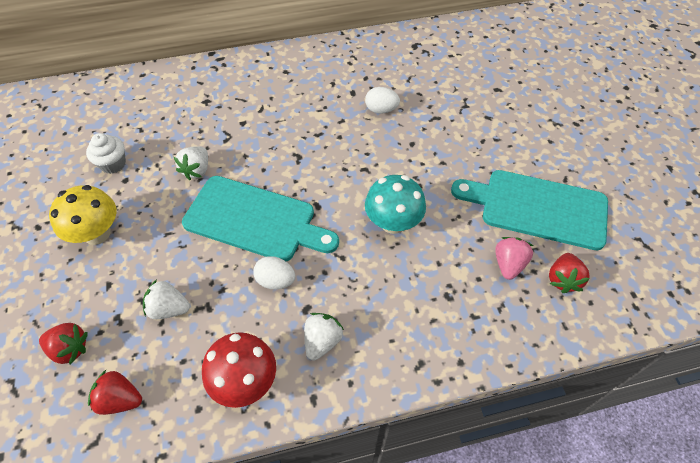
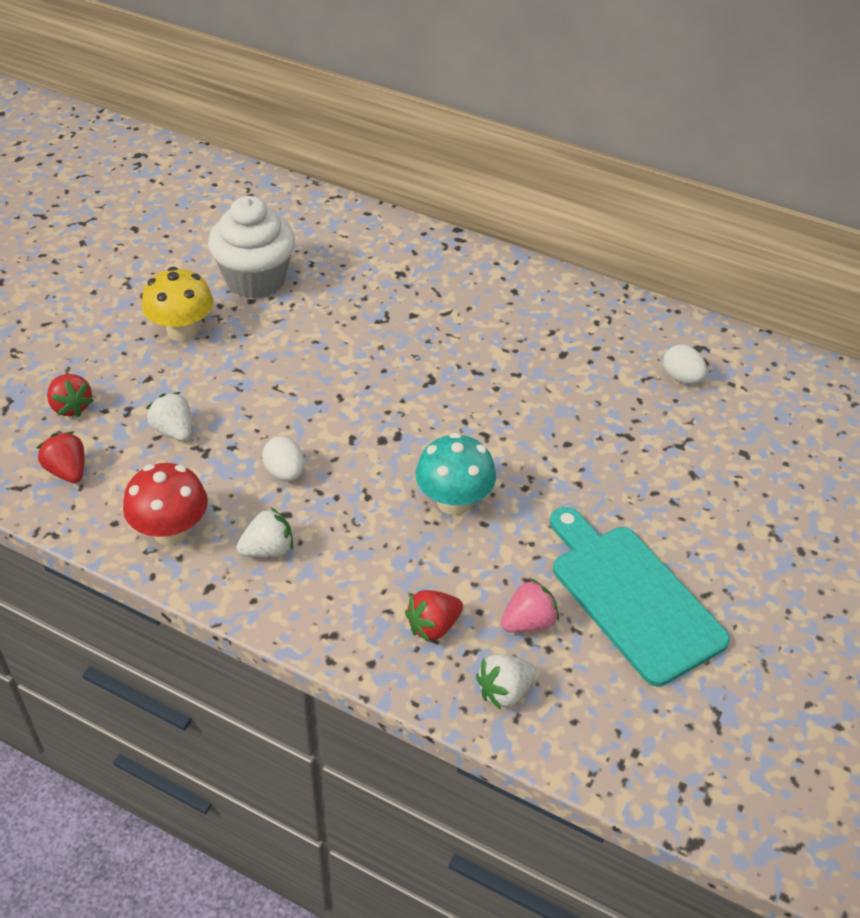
camera: 40 degrees right, 10 degrees down
(113, 164) = (255, 280): white cupcake -> white cupcake, size x1.94
(197, 170) = (321, 331): white strawberry -> white strawberry (504, 691)
(255, 220) = (324, 409): turquoise cutting board -> none
(381, 110) = (574, 390): white egg -> white egg (681, 378)
(563, 279) = (570, 679): red strawberry -> red strawberry (433, 626)

